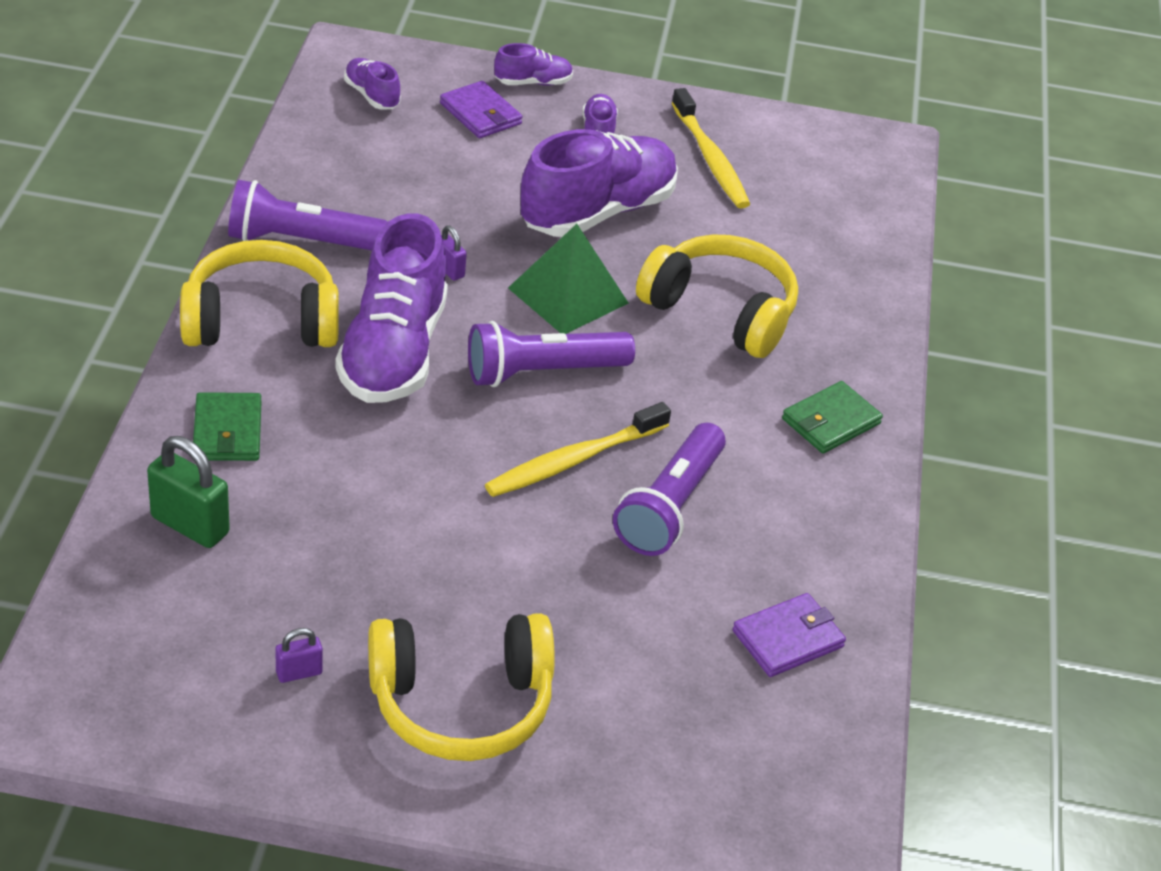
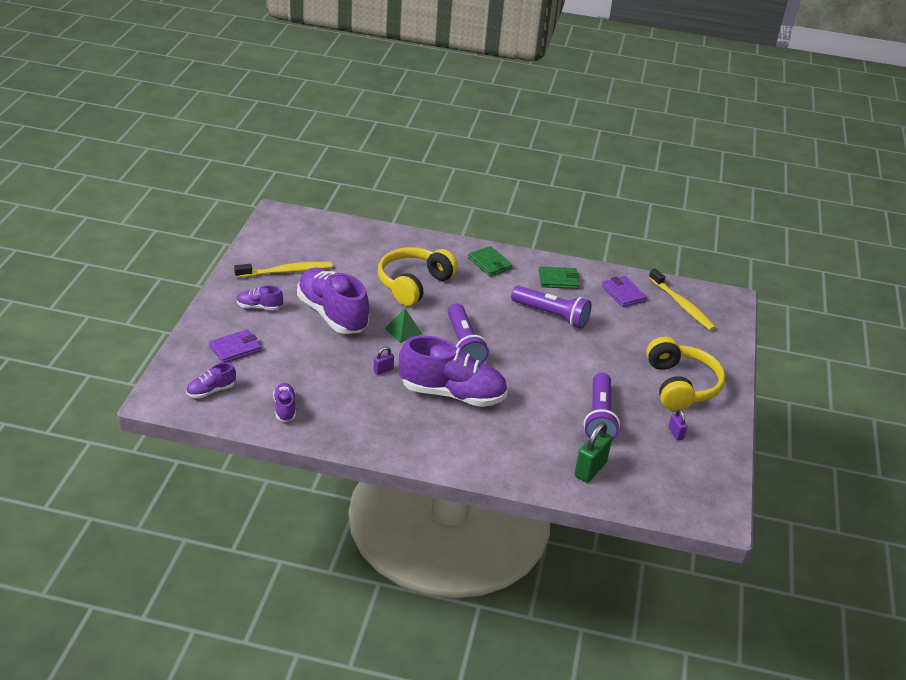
camera: 85 degrees left, 5 degrees down
(227, 431) = (520, 456): green wallet -> green wallet (558, 280)
(261, 320) = (429, 442): yellow headphones -> none
(301, 241) = (357, 425): purple flashlight -> purple flashlight (599, 417)
(533, 83) = (205, 326): purple shoe -> purple shoe (285, 408)
(568, 295) = (403, 331): green pyramid -> green pyramid, size x0.61
(573, 460) = (525, 340): yellow toothbrush -> yellow toothbrush (682, 305)

